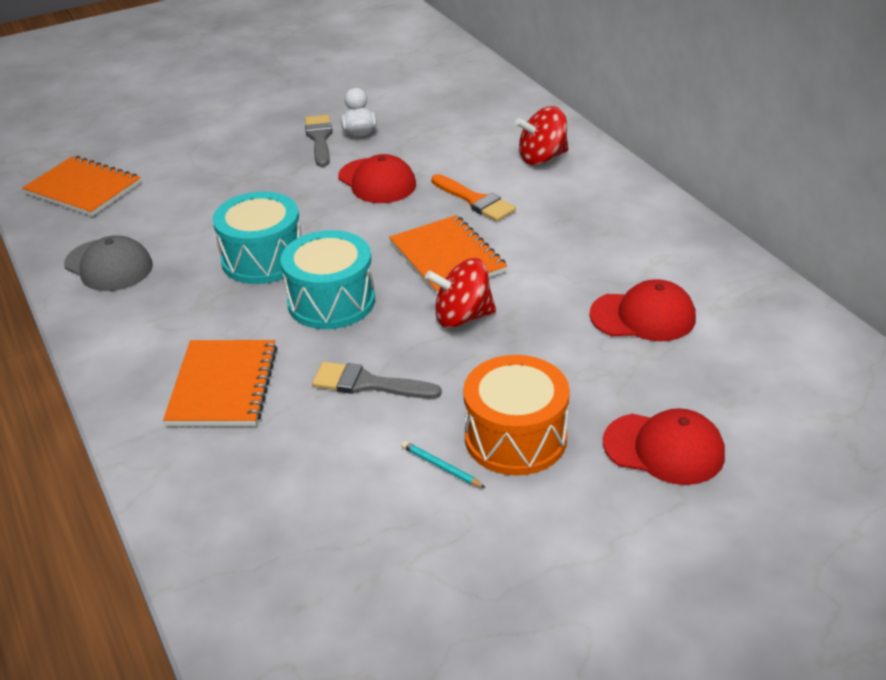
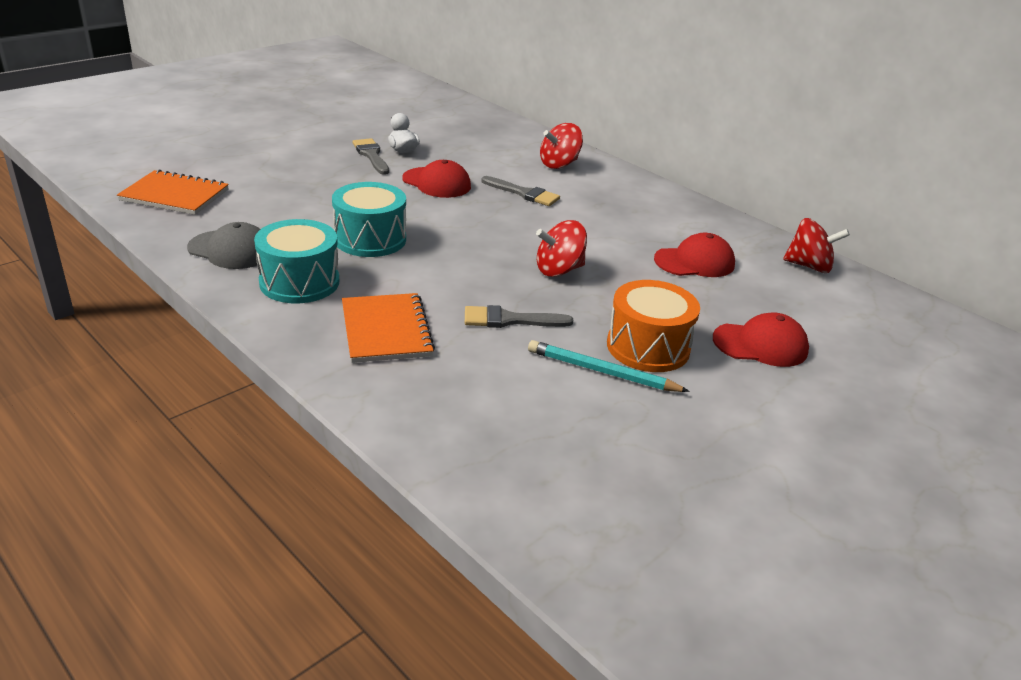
camera: 20 degrees left, 5 degrees down
(331, 301) = (446, 265): turquoise drum -> turquoise drum (299, 282)
(441, 467) = (602, 371): turquoise pencil -> turquoise pencil, size x1.93
(447, 257) = (523, 231): orange notebook -> none
(475, 201) = (524, 193): orange brush -> grey brush
(800, 333) = (809, 266): none -> red spinning top

